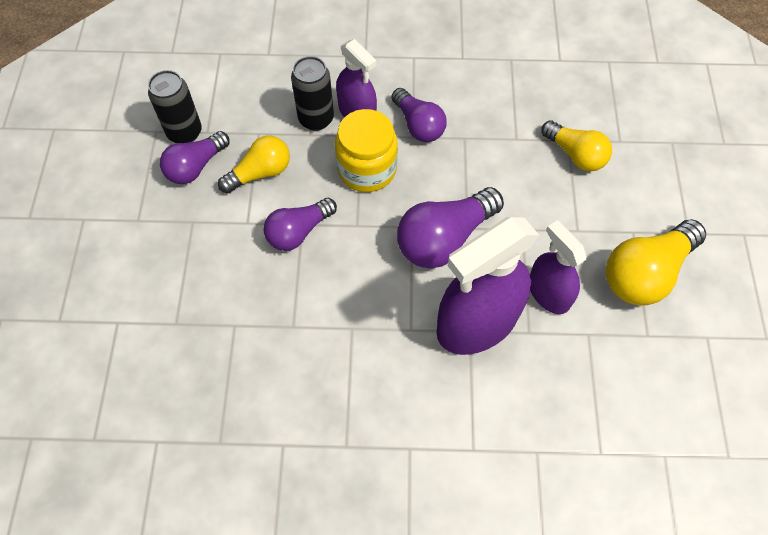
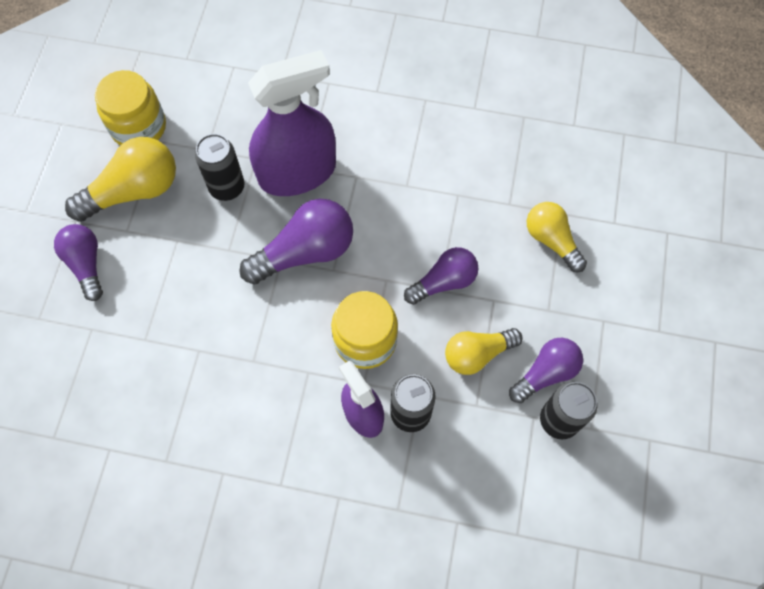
camera: 170 degrees left, 5 degrees up
(418, 125) = (298, 385): purple light bulb -> purple light bulb (86, 264)
(548, 293) = (227, 187): purple spray bottle -> black can
(575, 155) = (145, 320): yellow light bulb -> yellow light bulb (551, 240)
(677, 348) = (139, 127): none -> yellow jar

